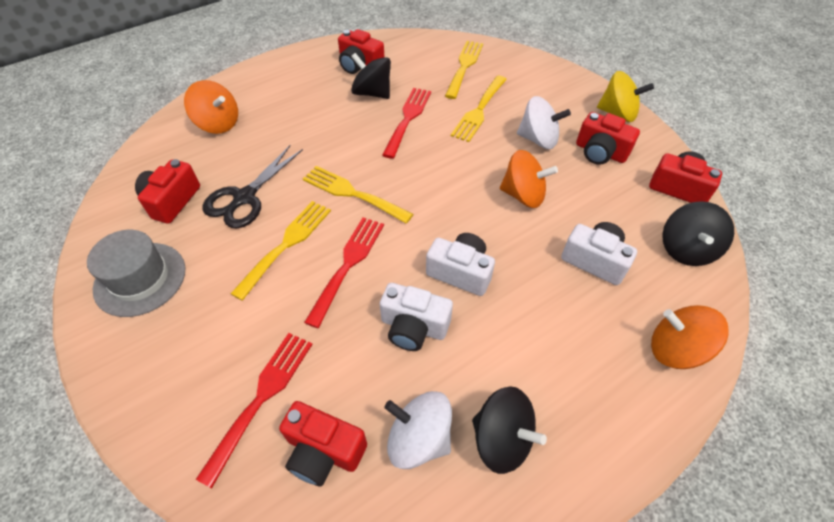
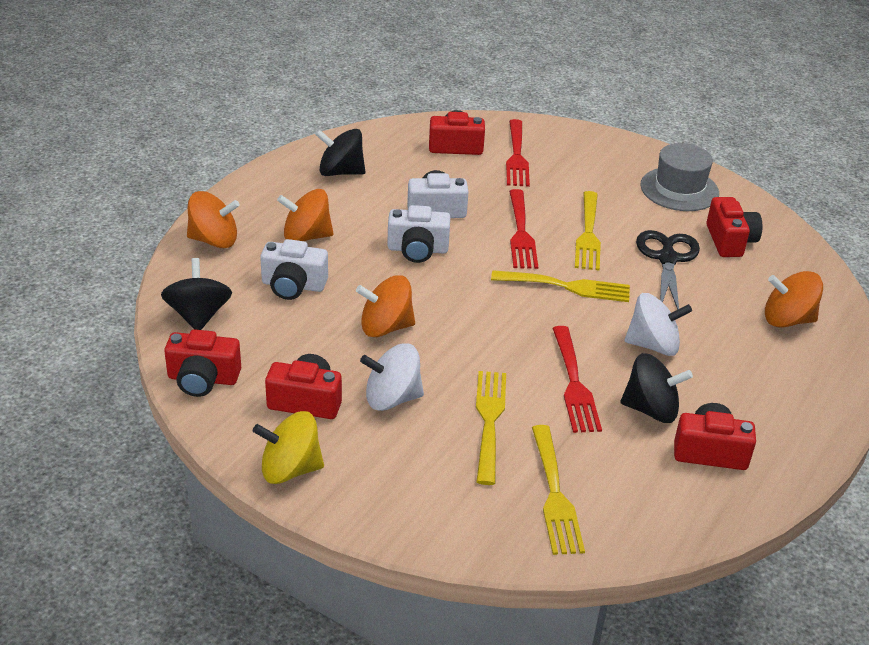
camera: 155 degrees right, 15 degrees down
(419, 438) = (397, 162): white spinning top -> white spinning top (653, 345)
(570, 325) = (306, 237): none -> orange spinning top

